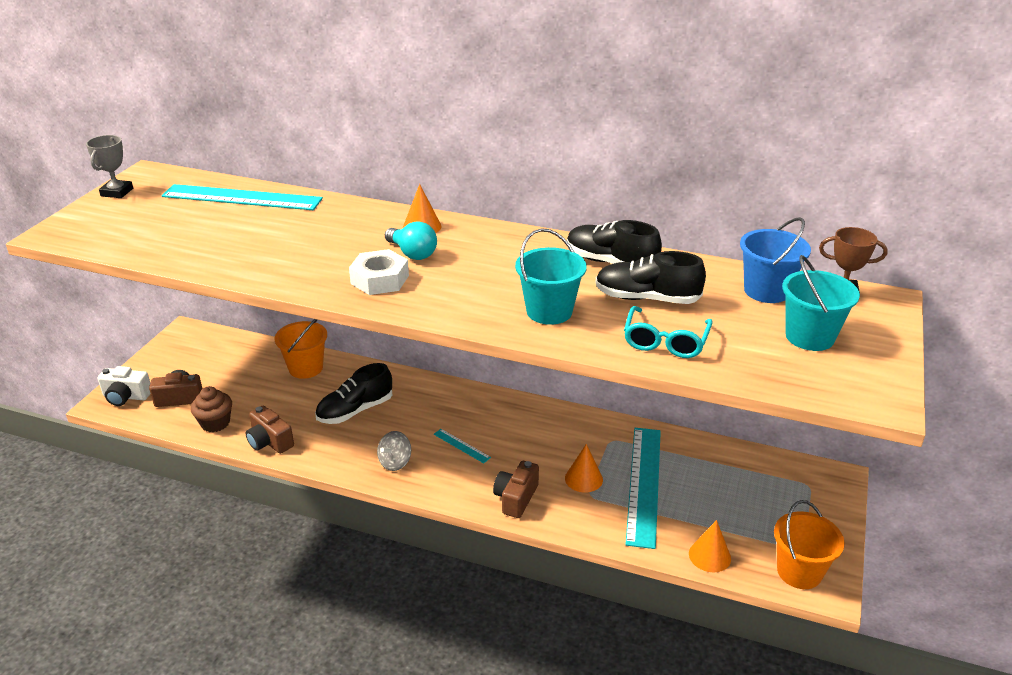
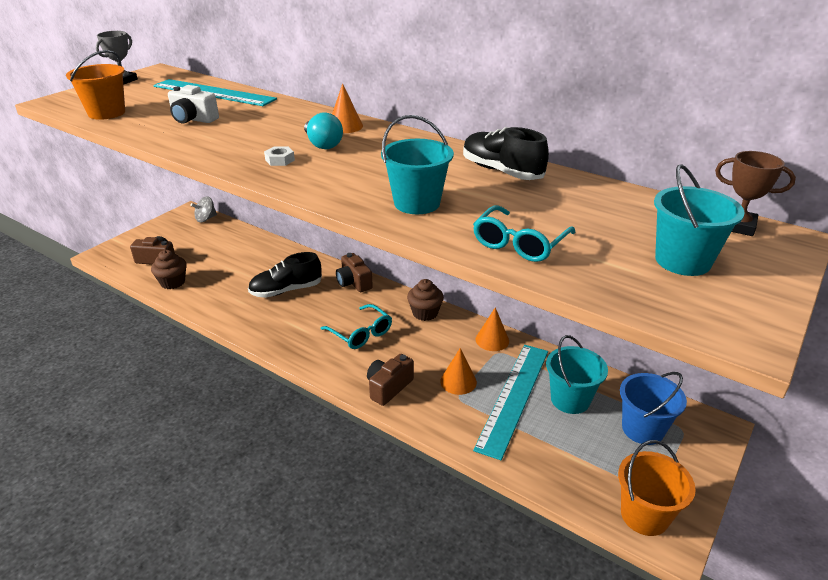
camera: 15 degrees right, 0 degrees up
(126, 396) = (119, 252): white camera -> white camera (193, 119)
(269, 441) = (206, 303): brown camera -> brown camera (354, 282)
(306, 368) = (264, 252): orange bucket -> orange bucket (106, 113)
(380, 279) = (280, 160): white nut -> white nut, size x0.54
(395, 462) = (298, 337): grey spinning top -> grey spinning top (206, 219)
(461, 445) = (361, 333): turquoise ruler -> turquoise glasses
(519, 411) = (425, 313): none -> brown cupcake
(646, 298) = (521, 204): black shoe -> none
(698, 476) = (570, 399): none -> turquoise bucket
(709, 556) = (554, 479): orange cone -> orange cone (492, 340)
(766, 291) = (652, 213): blue bucket -> blue bucket (642, 429)

